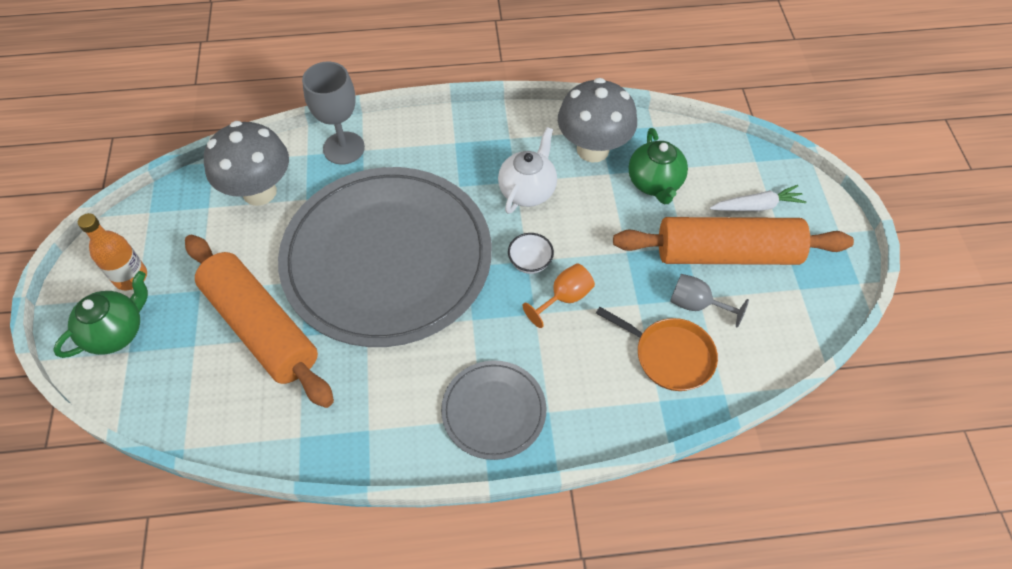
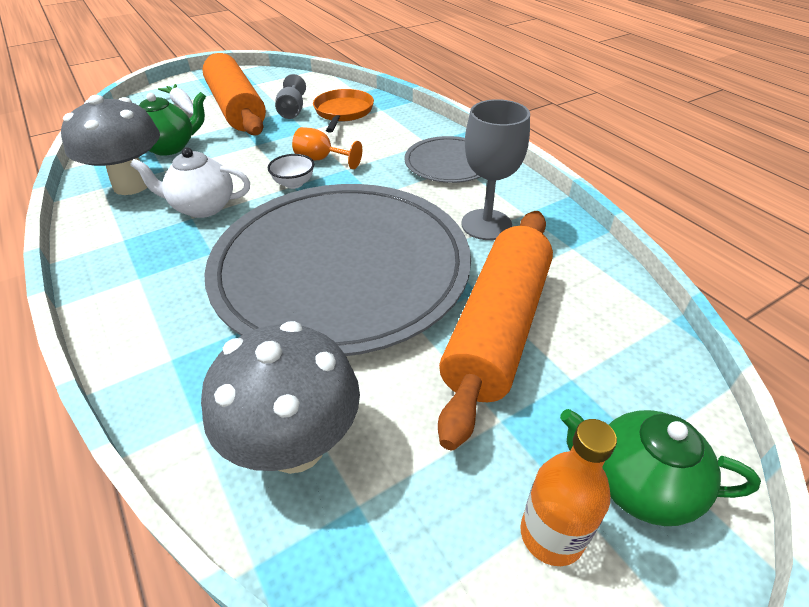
camera: 115 degrees left, 15 degrees down
(344, 148) = (172, 382): grey goblet -> grey goblet (486, 224)

